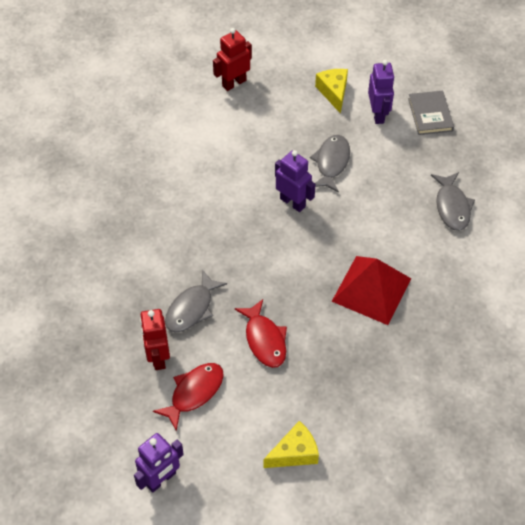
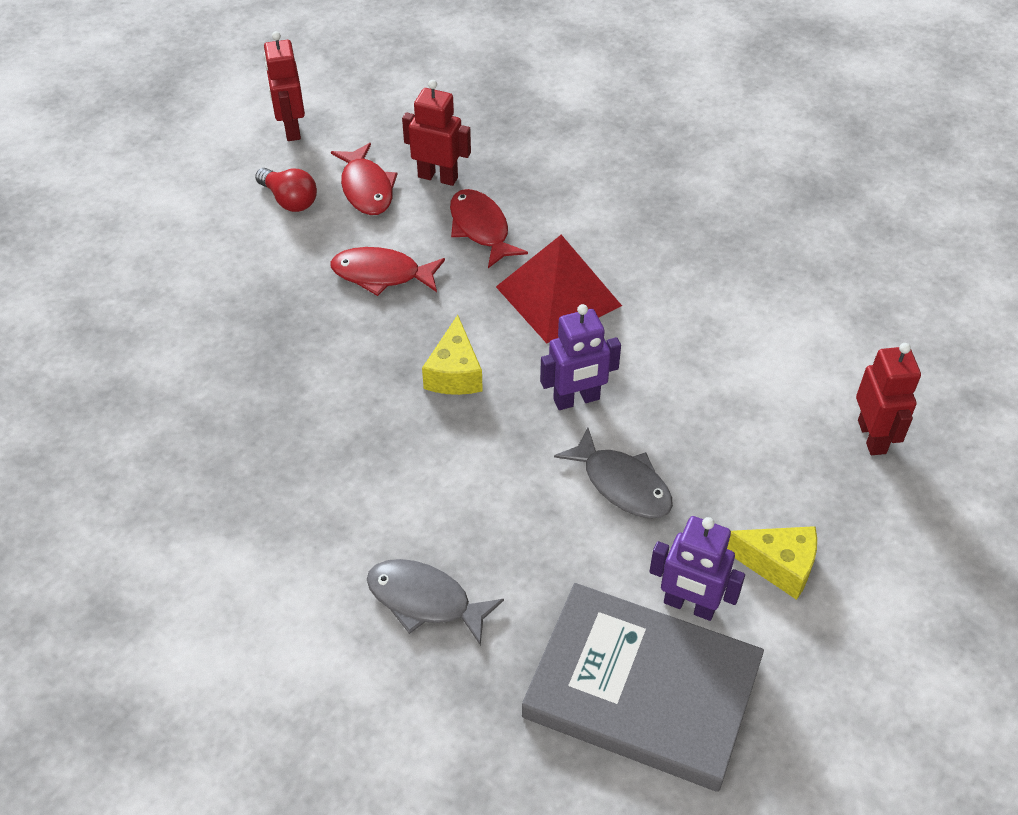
camera: 120 degrees right, 5 degrees down
(161, 479) = (291, 129): purple robot -> red robot
(192, 308) = (480, 228): grey fish -> red fish
(233, 432) = (290, 200): none -> red light bulb
(294, 453) = (219, 238): yellow cheese -> yellow cheese (454, 373)
(371, 289) = (363, 416): red pyramid -> red pyramid (558, 296)
(430, 114) = (642, 689): grey book -> grey book, size x1.96

